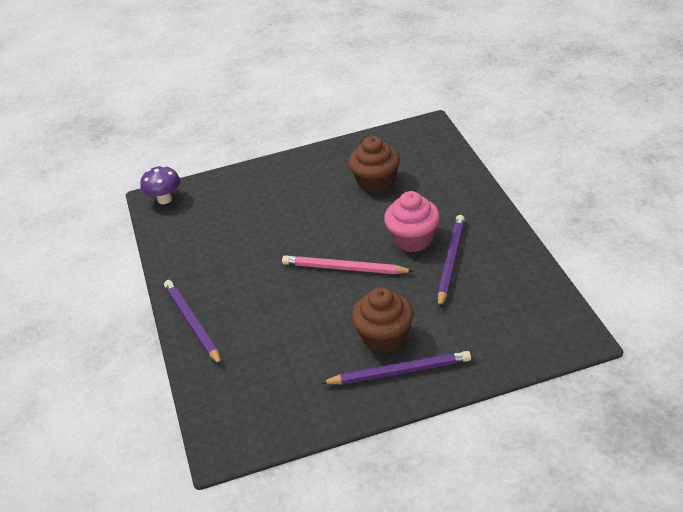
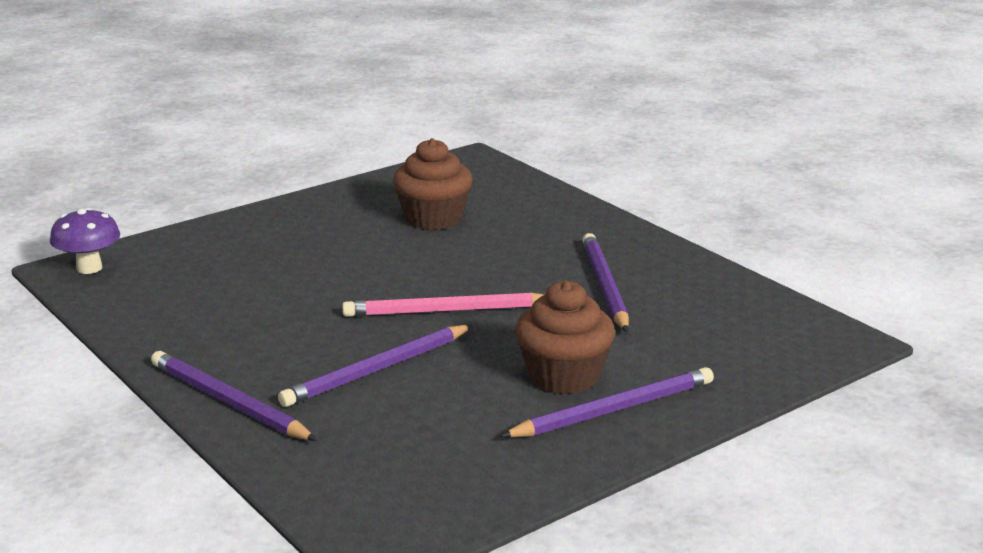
camera: 25 degrees left, 15 degrees down
(282, 312) = (377, 370): none -> purple pencil
(413, 239) = (532, 270): pink cupcake -> none

